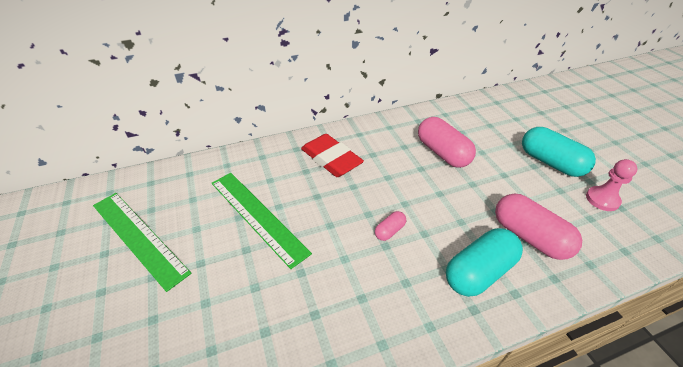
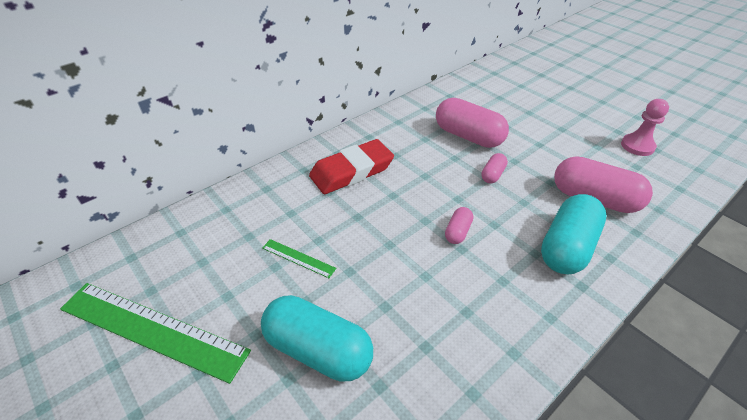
camera: 20 degrees left, 0 degrees up
(257, 216) = (298, 258): green ruler -> green ruler, size x0.44
(331, 159) = (352, 171): red eraser -> red eraser turned 60 degrees counterclockwise
(446, 191) = (492, 175): none -> pink capsule
(550, 162) = (575, 122): turquoise capsule -> turquoise capsule (318, 350)

